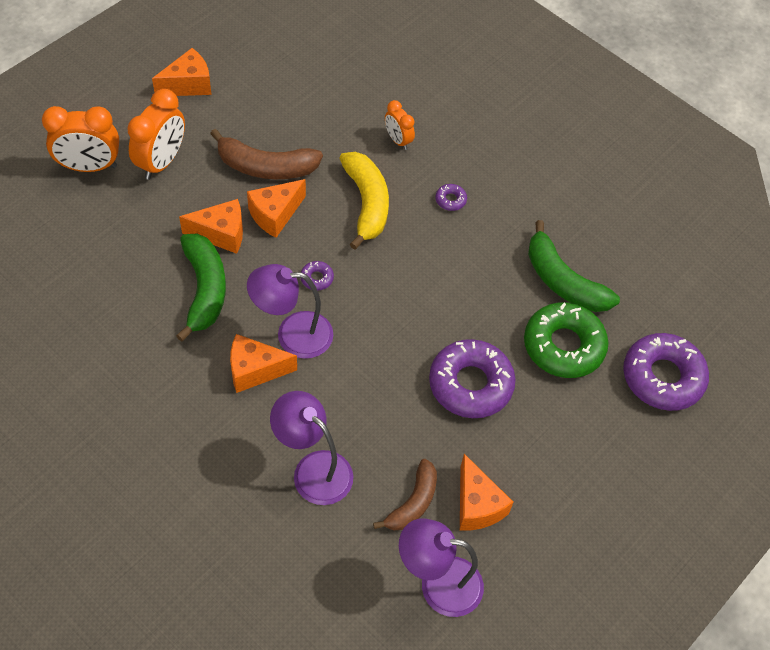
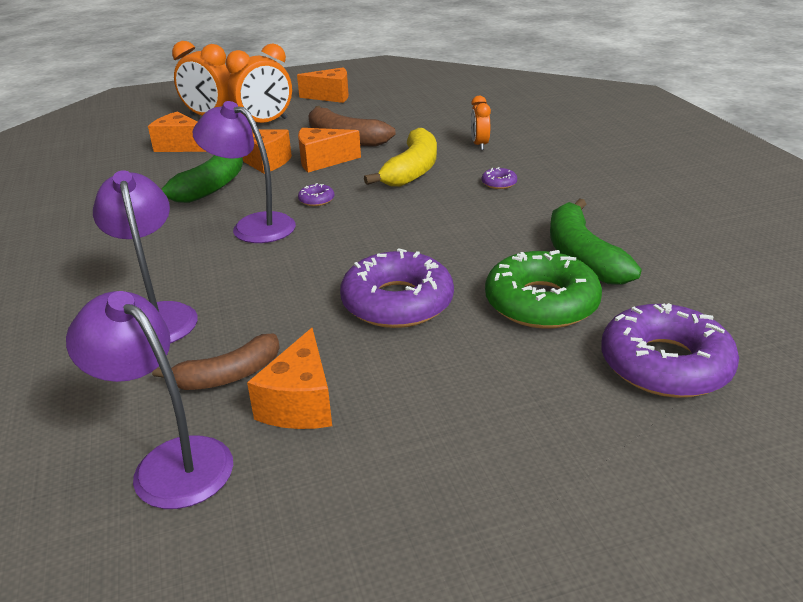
camera: 35 degrees right, 25 degrees down
(255, 370) = (191, 238): orange cheese -> orange cheese (180, 146)

